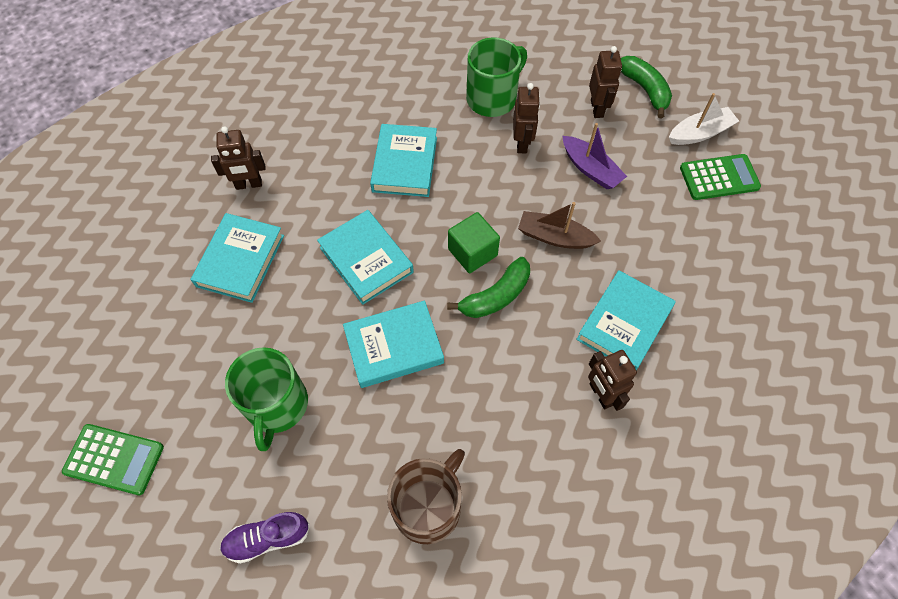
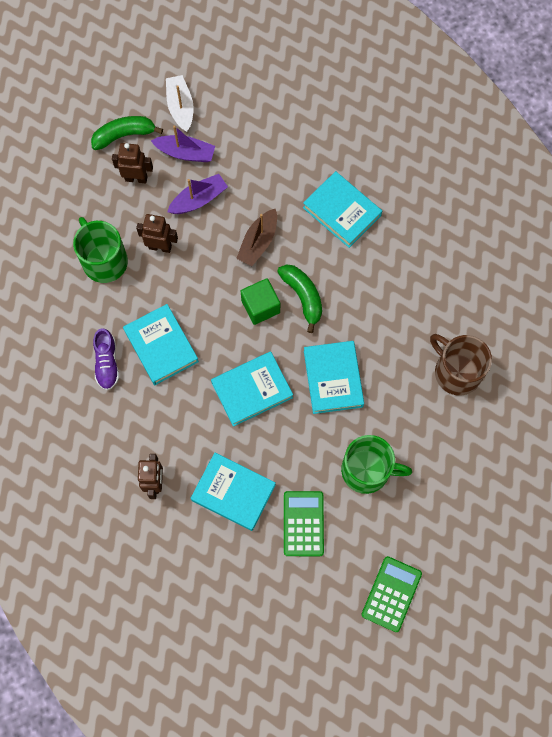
camera: 80 degrees left, 10 degrees up
(267, 538) = (464, 482): purple shoe -> purple shoe (107, 363)
(405, 164) = (161, 346): turquoise book -> turquoise book turned 45 degrees clockwise
(601, 394) = (393, 241): brown robot -> none
(644, 147) = (185, 153): none -> purple boat
(719, 178) = (227, 107): green calculator -> green calculator (303, 523)

